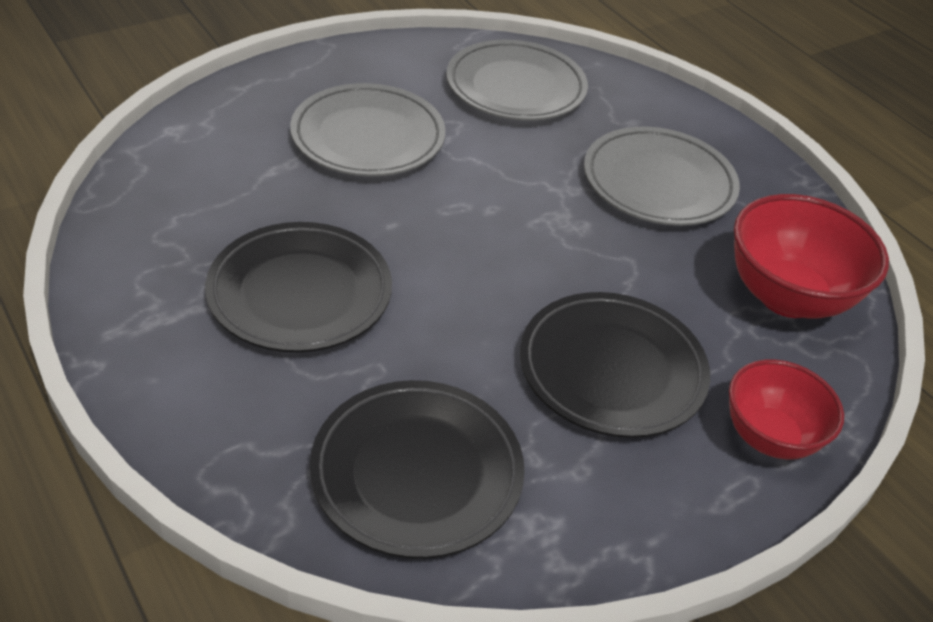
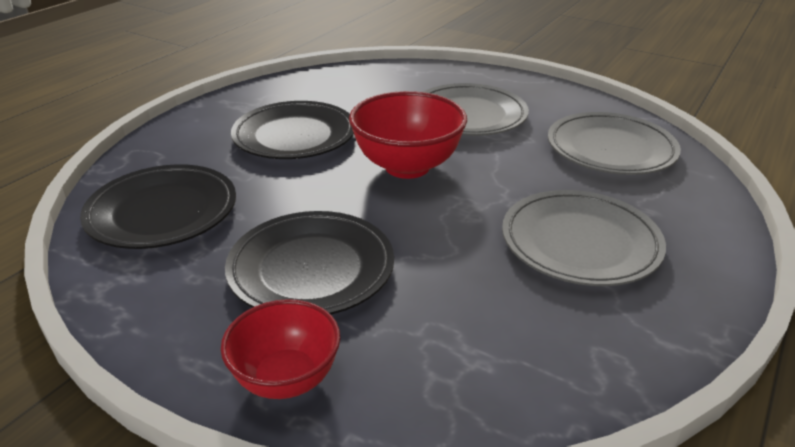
camera: 70 degrees right, 10 degrees down
(787, 297) = (499, 358): red bowl -> red bowl (407, 167)

